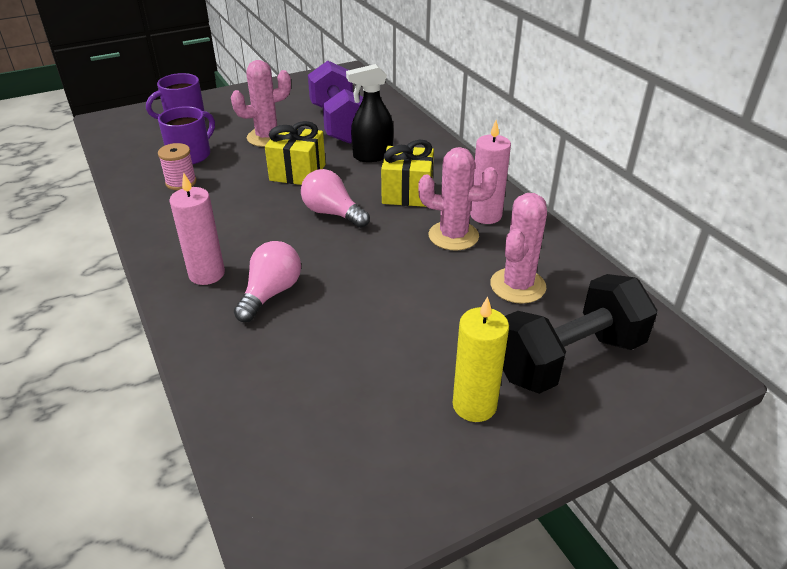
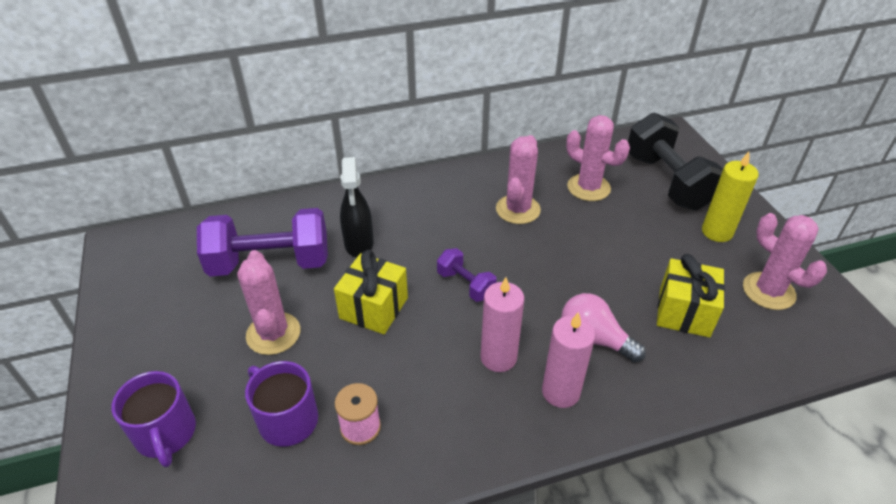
camera: 80 degrees left, 5 degrees up
(332, 213) = (465, 285): pink light bulb -> purple dumbbell
(365, 450) = (768, 291): none -> pink cactus
(407, 193) = (441, 228): yellow gift -> yellow gift (684, 312)
(486, 215) = (490, 186): pink candle -> pink candle (498, 357)

